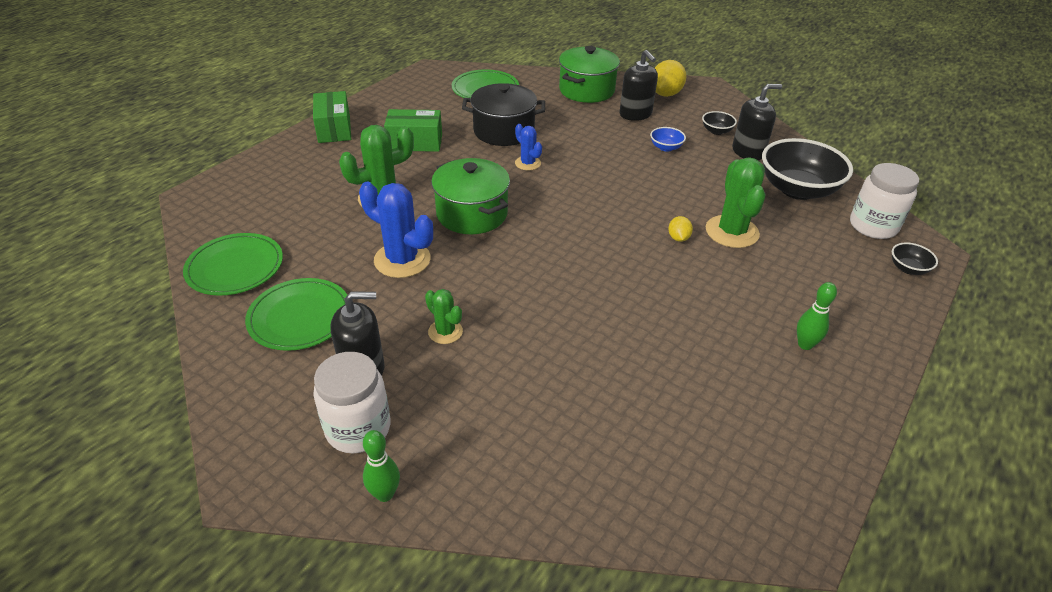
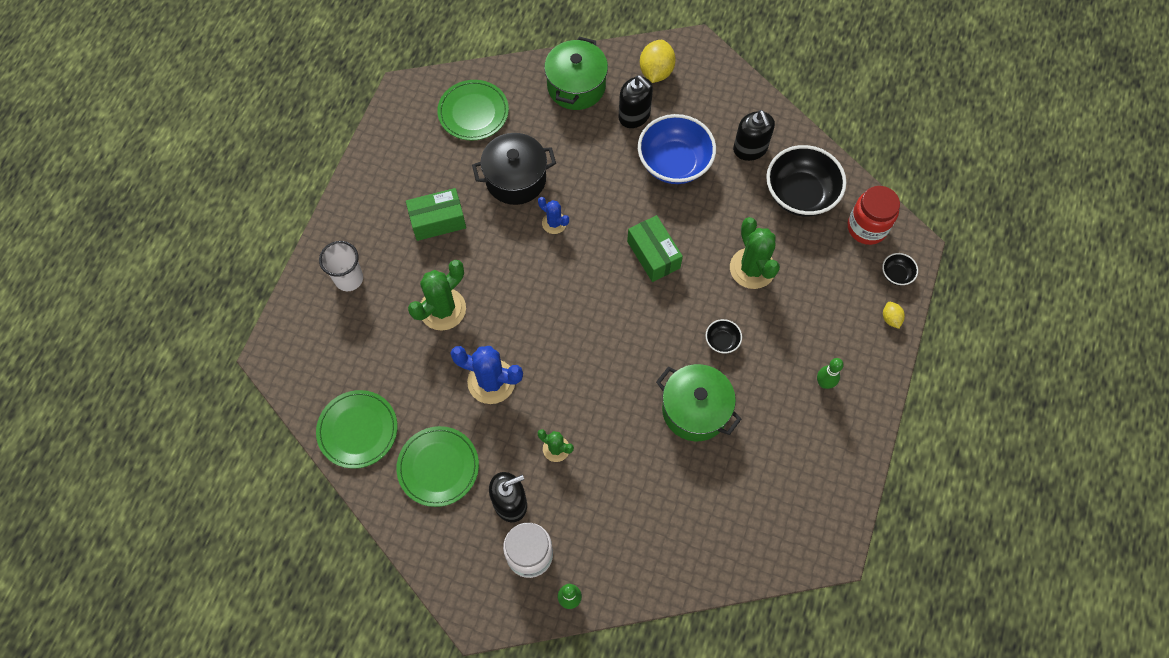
camera: 15 degrees left, 25 degrees up
(307, 162) = (349, 279): none -> white cup
(334, 129) = (350, 221): green box -> green box (653, 255)
(472, 214) = (528, 308): green pot -> green pot (695, 410)
(666, 147) = (674, 163): blue bowl -> blue bowl, size x2.27
(678, 238) = (710, 289): yellow lemon -> yellow lemon (890, 318)
(716, 131) = (716, 123): black bowl -> black bowl (722, 341)
(748, 152) = (750, 149): black soap dispenser -> black soap dispenser turned 105 degrees clockwise
(873, 226) = (867, 227): white jar -> red jar

